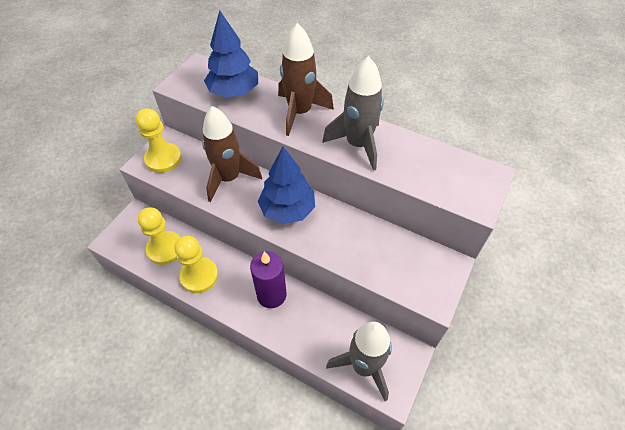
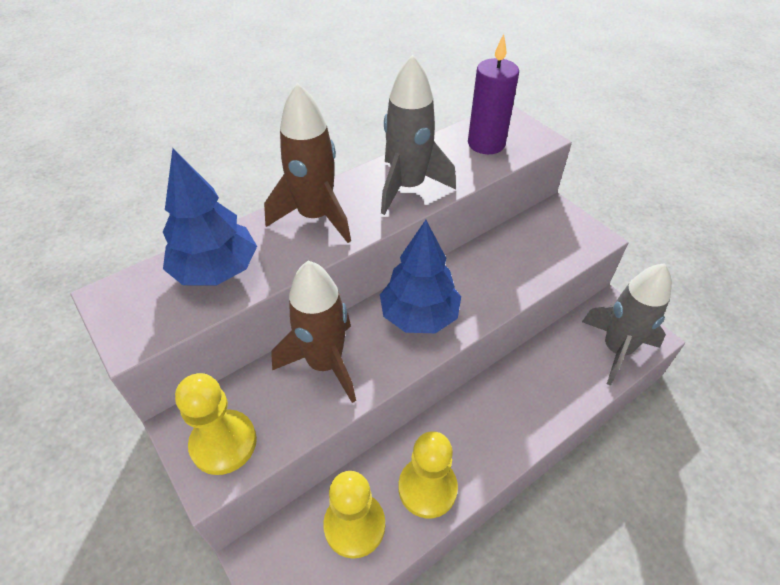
camera: 65 degrees left, 5 degrees down
(271, 295) = (494, 406): purple candle -> purple candle (486, 144)

